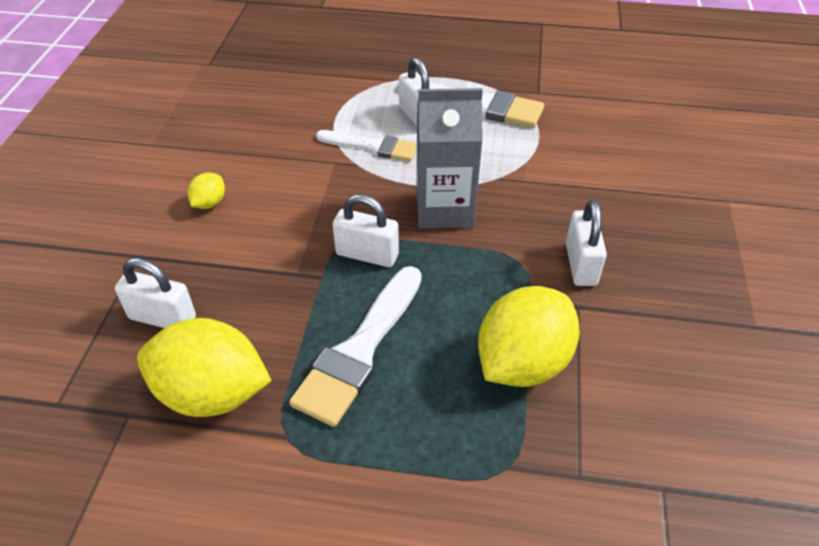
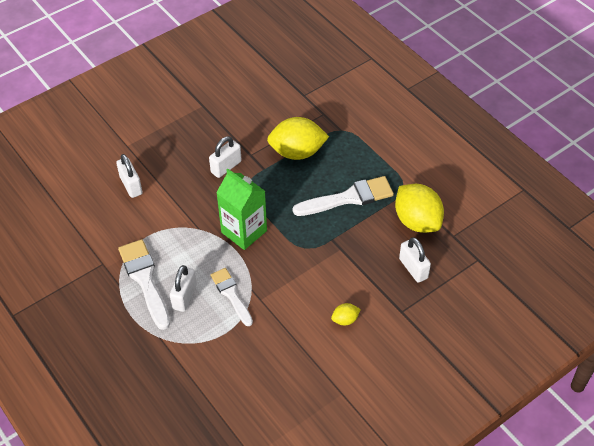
camera: 135 degrees left, 5 degrees up
(367, 254) = (302, 235): white padlock -> white padlock (131, 185)
(444, 209) = (244, 231): grey carton -> green carton

